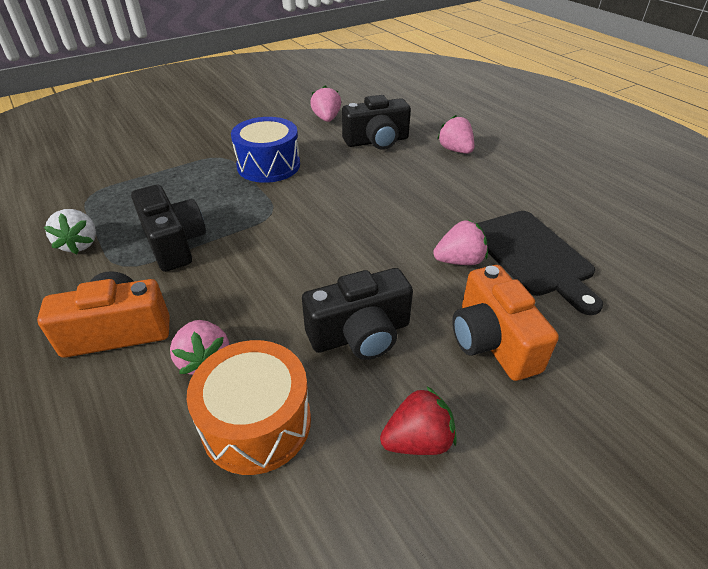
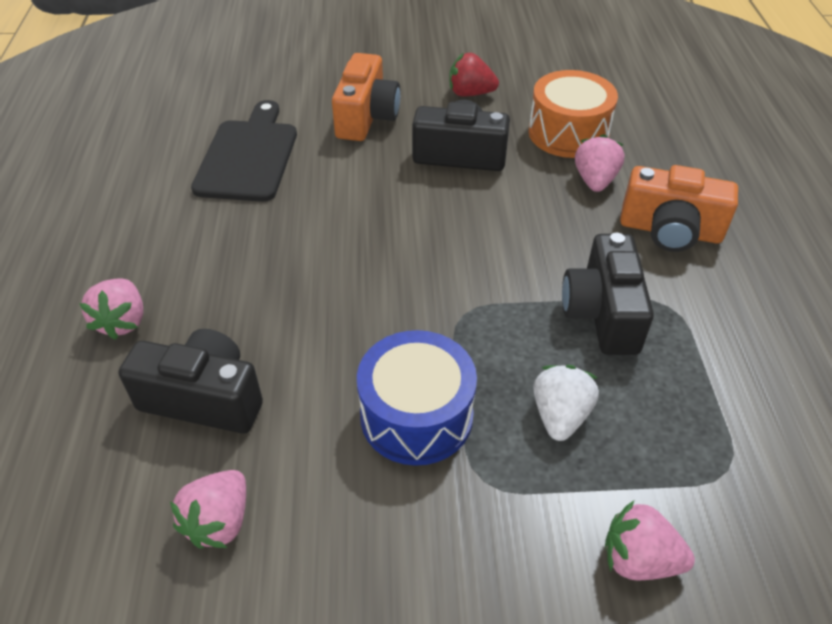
camera: 150 degrees left, 5 degrees up
(80, 244) = (726, 360): white strawberry -> white strawberry (560, 415)
(459, 261) = (317, 177): pink strawberry -> pink strawberry (638, 559)

